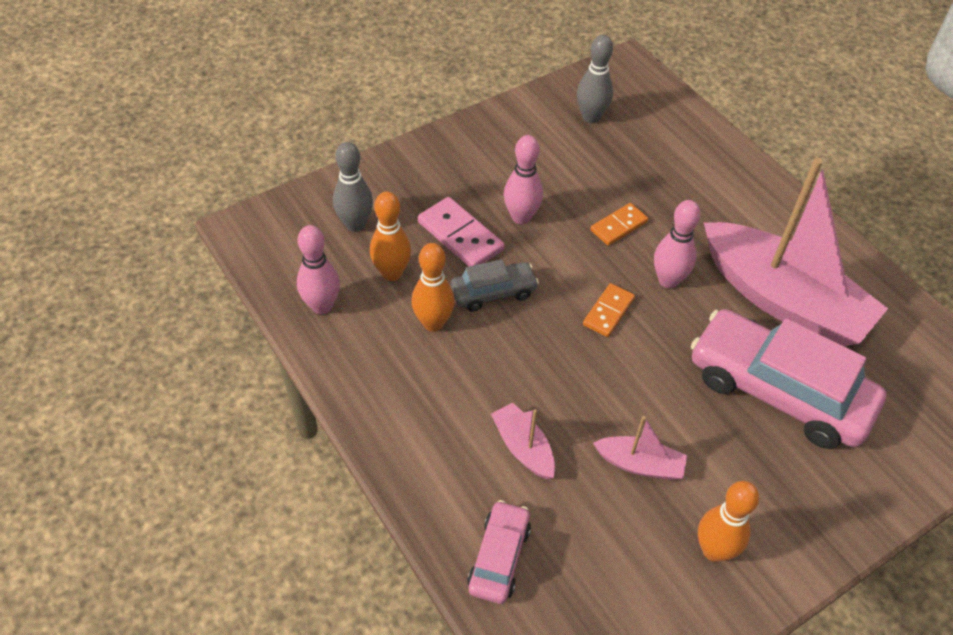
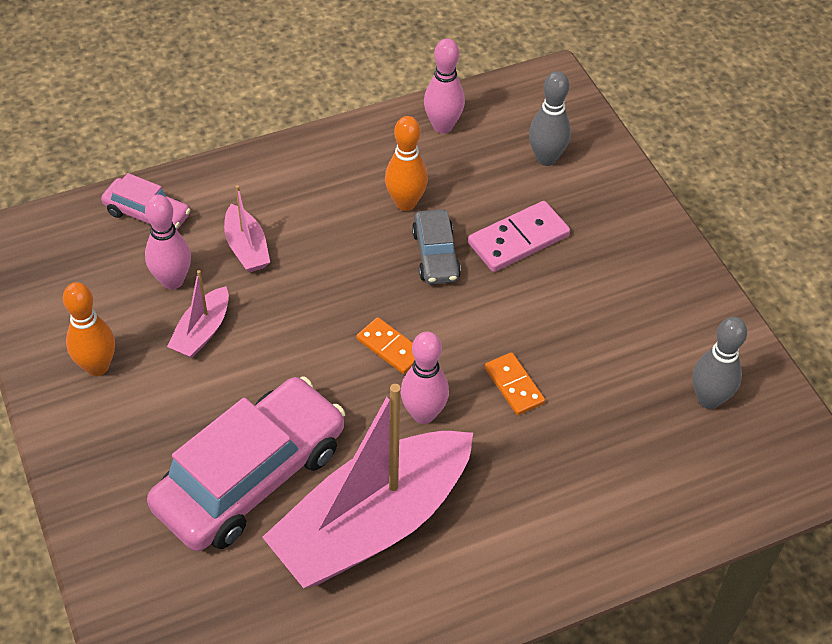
camera: 100 degrees right, 0 degrees up
(392, 273) = (475, 179): orange bowling pin -> none
(521, 217) = (539, 296): pink bowling pin -> pink bowling pin (172, 281)
(523, 448) = (246, 248): pink boat -> pink boat turned 90 degrees clockwise

